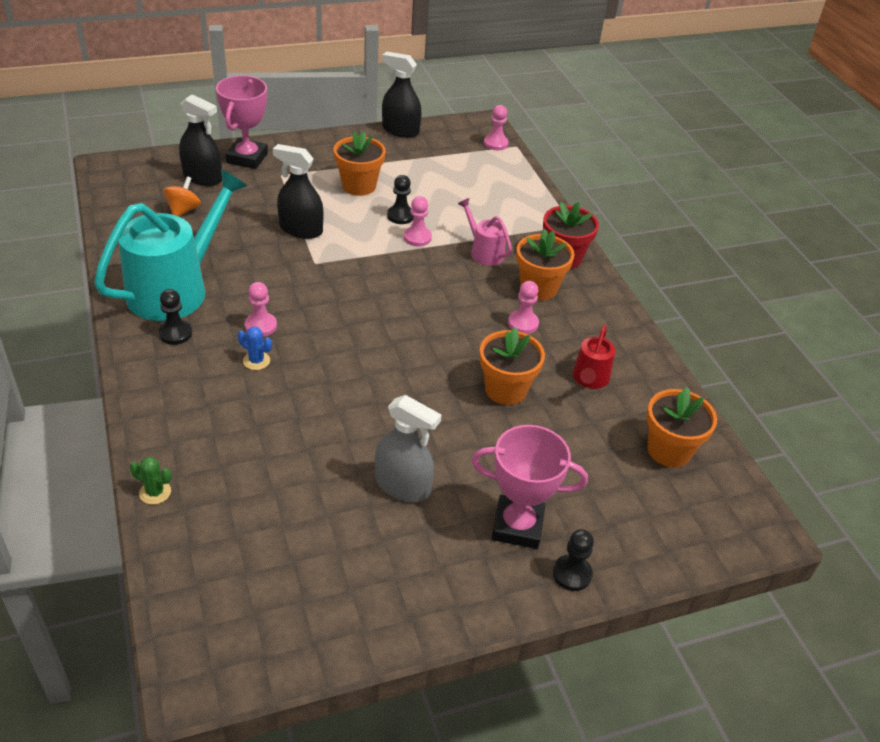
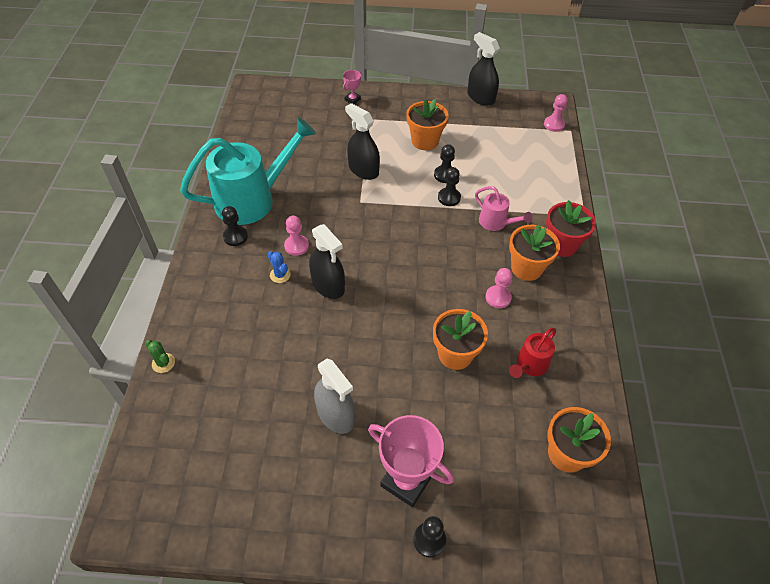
camera: 25 degrees right, 10 degrees up
(183, 210) = (287, 135): orange spinning top -> none
(202, 177) = (313, 110): black spray bottle -> black spray bottle (328, 285)
(247, 158) = (352, 99): pink trophy -> pink trophy, size x0.48
(417, 238) = (449, 198): pink pawn -> black pawn
(483, 251) = (496, 223): pink watering can -> pink watering can turned 150 degrees clockwise

